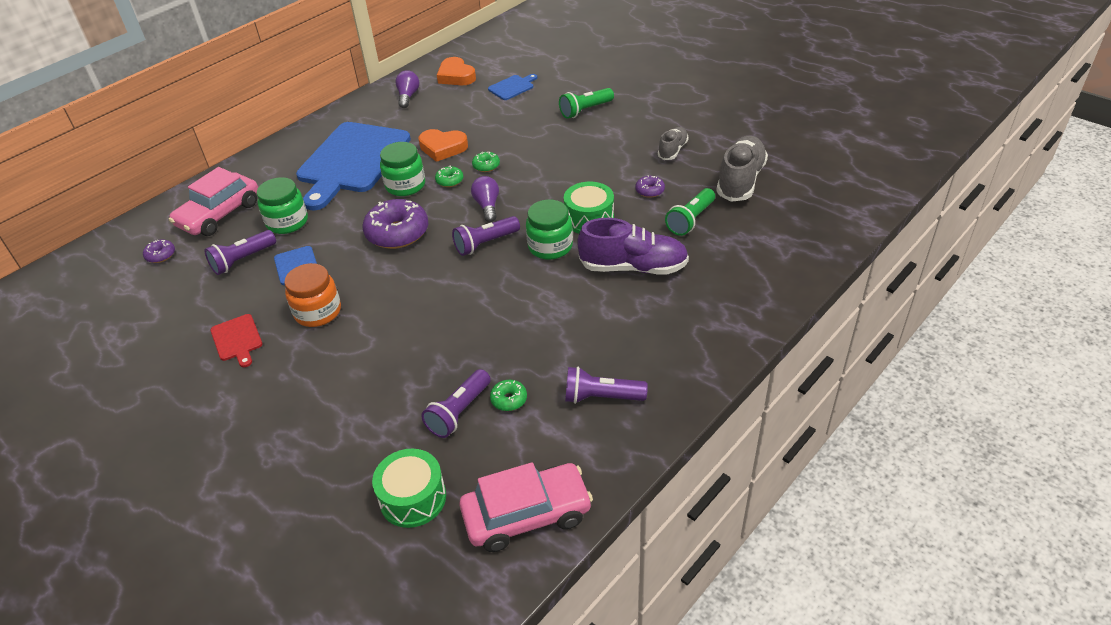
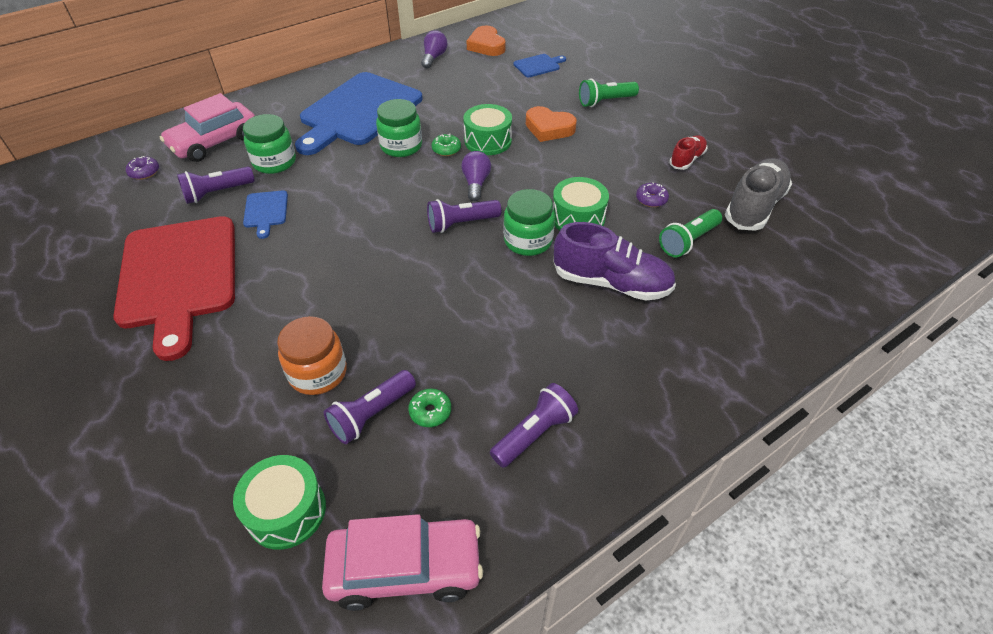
camera: 10 degrees right, 5 degrees up
(237, 339) = (179, 276): red cutting board -> red cutting board, size x2.44
(318, 312) = (268, 263): orange jar -> orange jar (318, 373)
(397, 233) = (376, 194): purple donut -> none
(443, 148) = (450, 114): orange heart -> orange heart (549, 128)
(486, 166) = (488, 141): green donut -> green drum
(601, 397) = (534, 434): purple flashlight -> purple flashlight turned 120 degrees clockwise
(672, 150) = (687, 160): grey shoe -> red shoe

